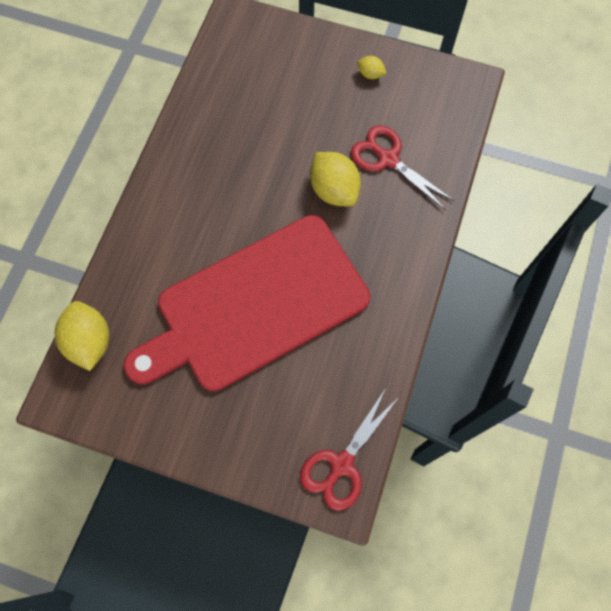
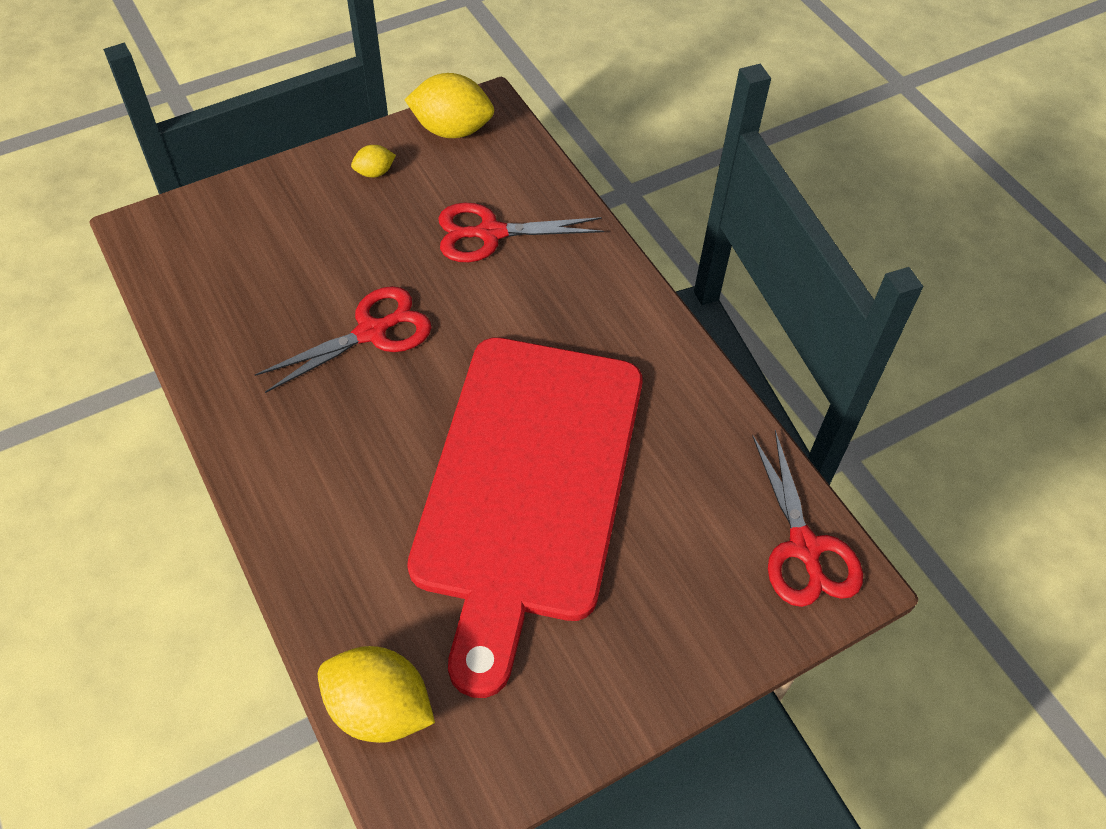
camera: 50 degrees left, 15 degrees down
(273, 163) = (371, 332): none -> red scissors
(334, 190) = (470, 305): yellow lemon -> yellow lemon (452, 130)

